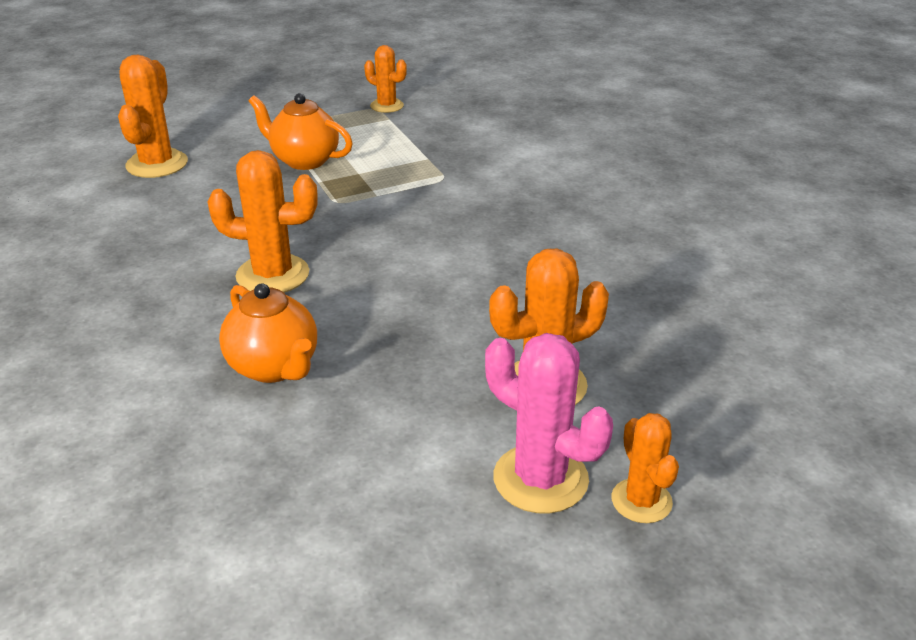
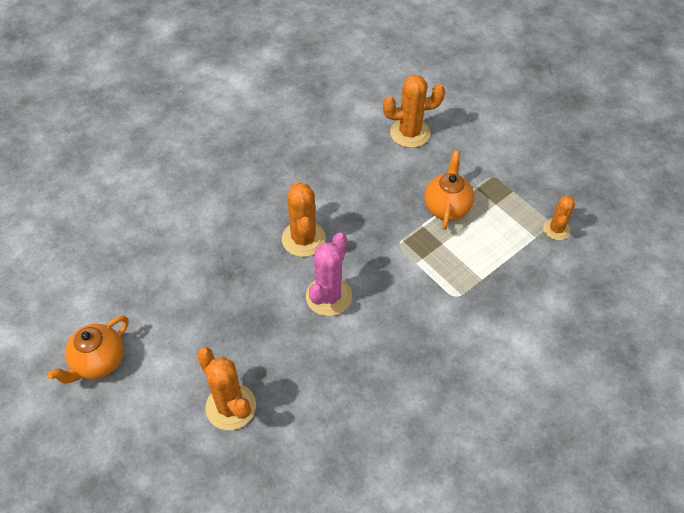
camera: 75 degrees right, 20 degrees up
(274, 367) = (218, 270): orange teapot -> orange teapot (98, 362)
(540, 479) = (153, 418): pink cactus -> pink cactus (329, 296)
(641, 501) = (144, 471): orange cactus -> none

